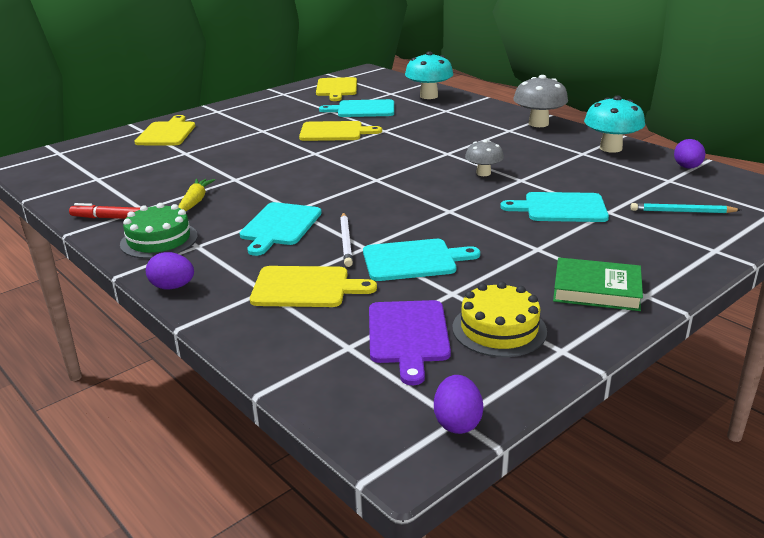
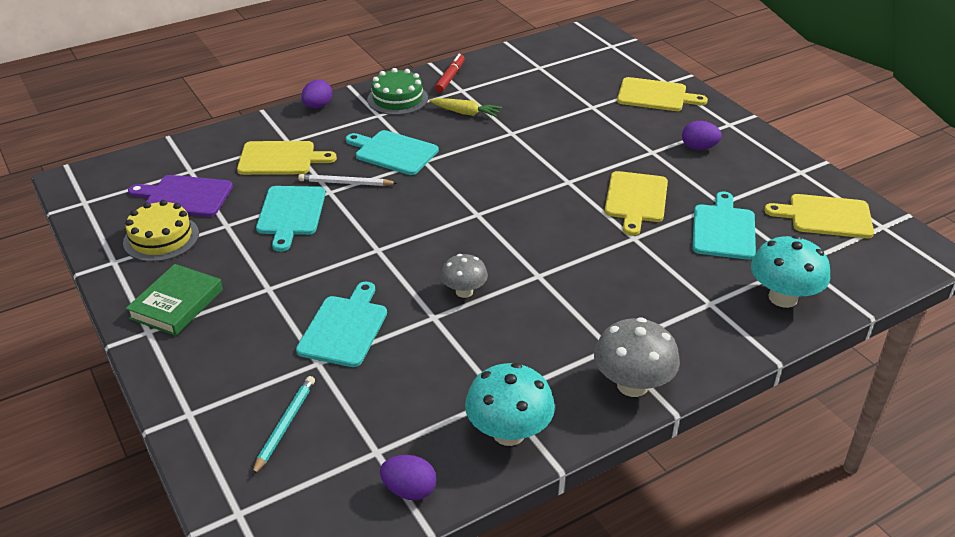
camera: 100 degrees right, 10 degrees up
(305, 287) = (280, 159): yellow cutting board -> yellow cutting board turned 105 degrees counterclockwise
(457, 422) = (81, 202): purple egg -> purple egg (698, 147)

